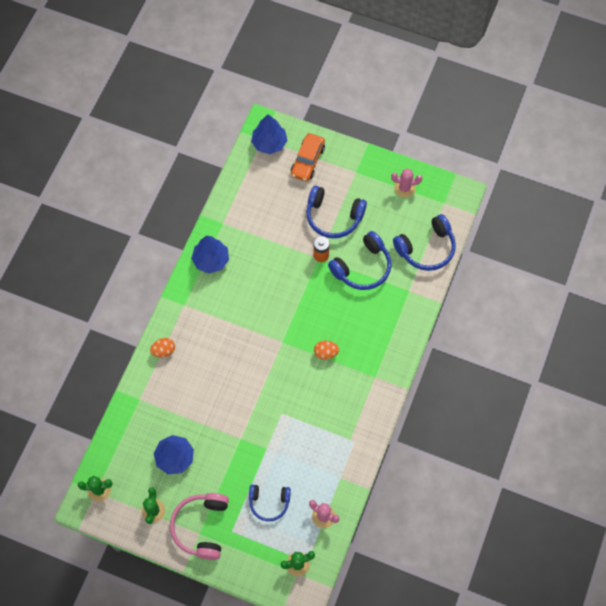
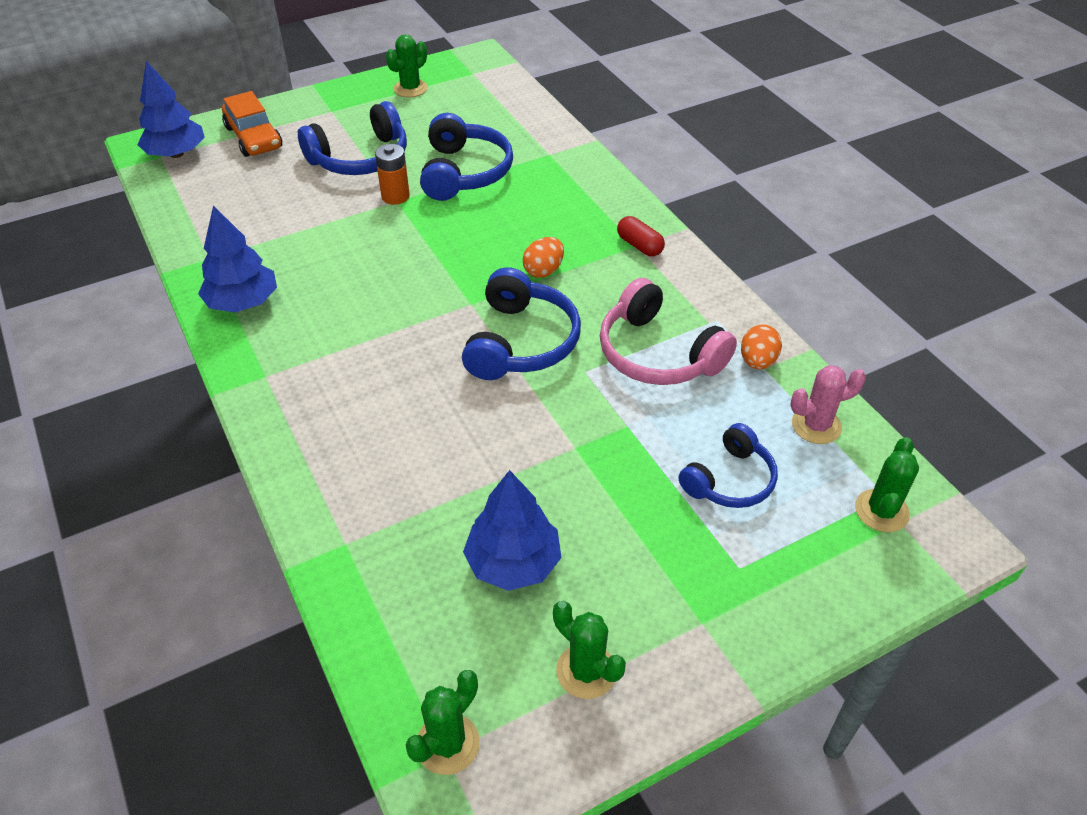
camera: 50 degrees left, 20 degrees down
(163, 351) = (304, 451): orange egg -> orange egg (757, 361)
(201, 527) = (691, 610): pink headphones -> pink headphones (658, 353)
(376, 378) = (639, 245): none -> red capsule
(404, 188) = (410, 88): pink cactus -> green cactus
(426, 248) = (511, 113): blue headphones -> blue headphones (521, 342)

